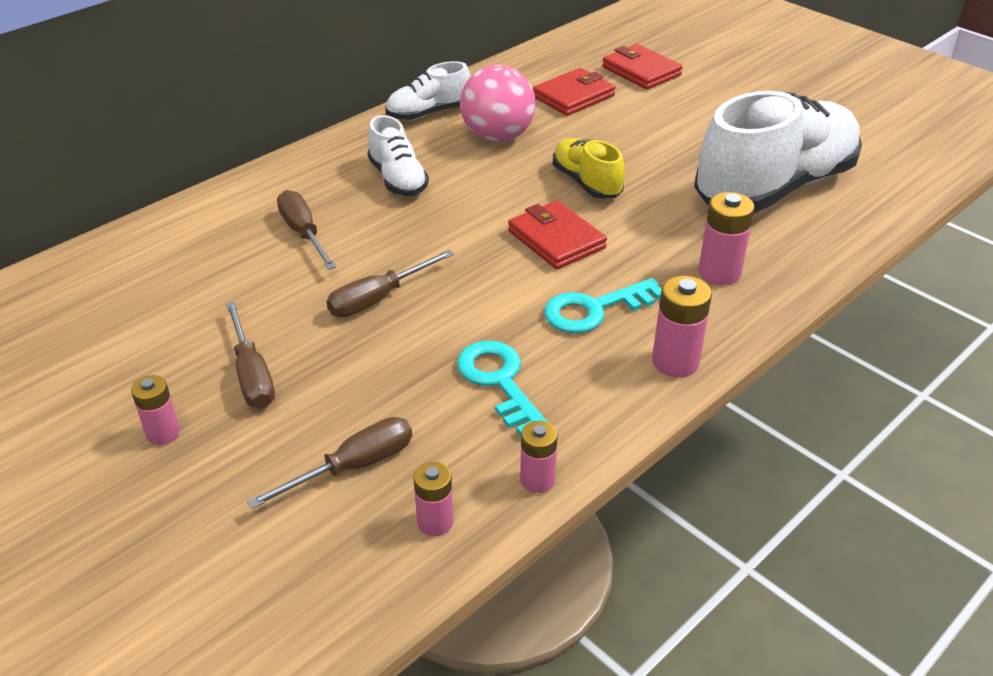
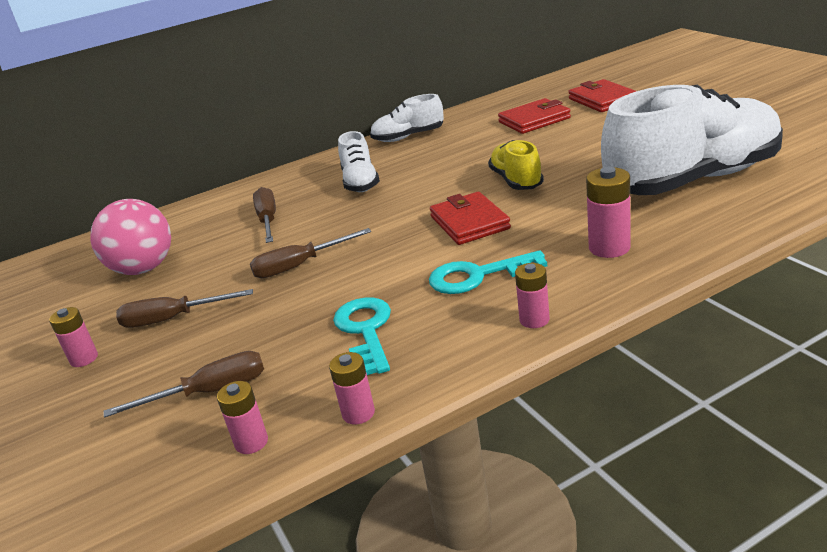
camera: 20 degrees right, 10 degrees down
(252, 374) = (172, 319): brown screwdriver -> brown screwdriver turned 90 degrees clockwise
(497, 137) = (456, 151): pink ball -> pink ball (143, 269)
(675, 362) = (534, 320): pink battery -> pink battery, size x0.66

